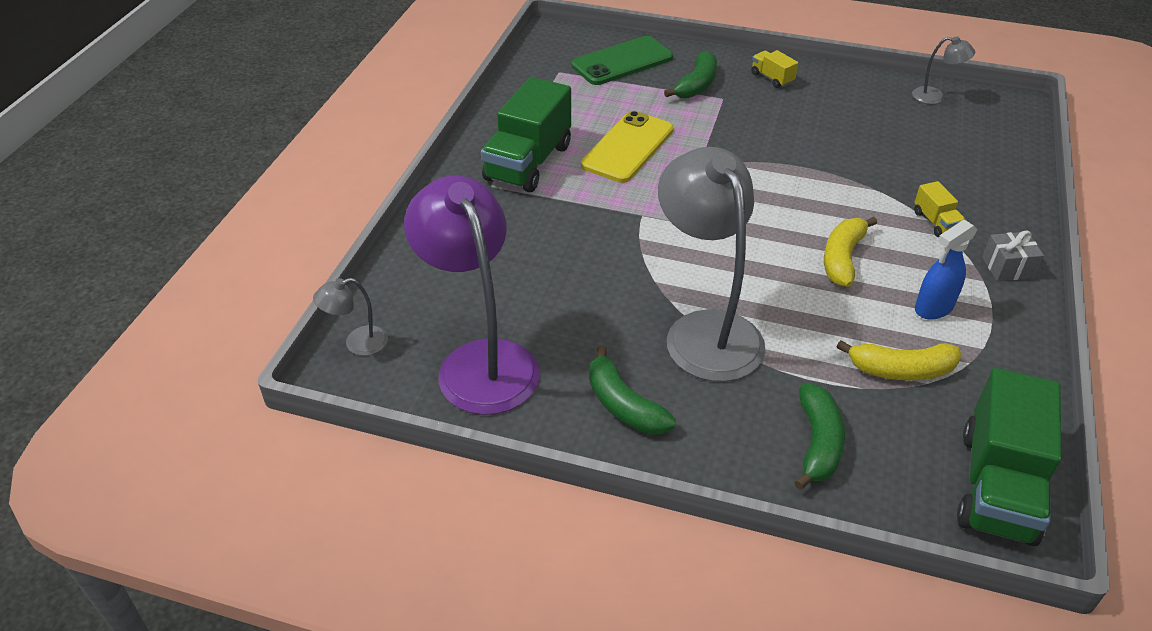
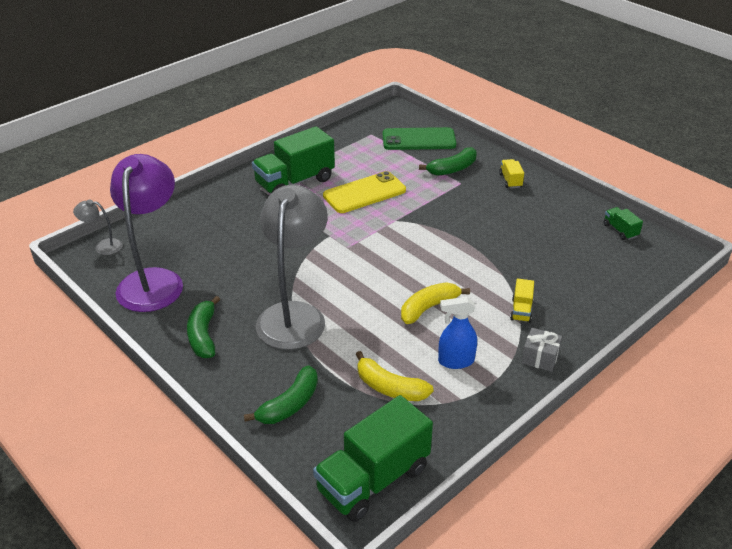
camera: 30 degrees right, 5 degrees down
(935, 97) = (620, 230): grey lamp -> green truck

